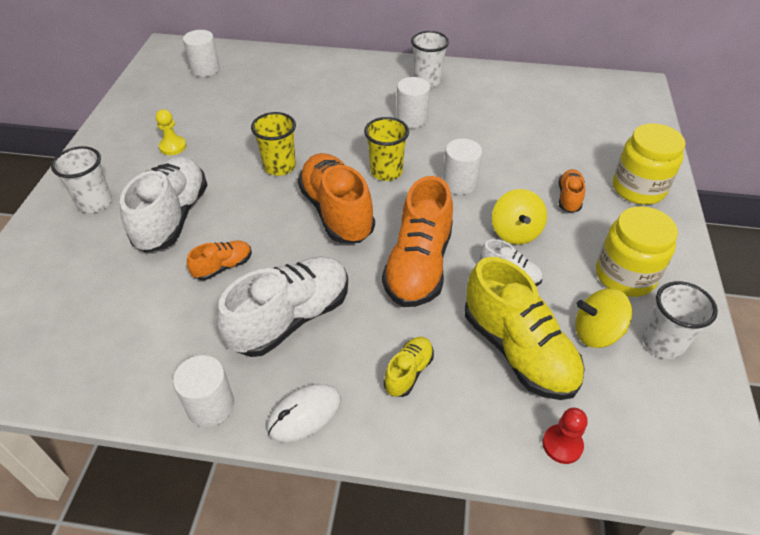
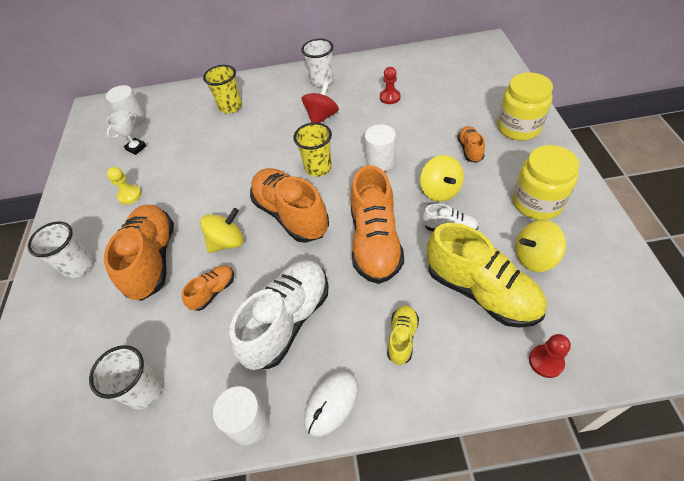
camera: 10 degrees left, 5 degrees up
(172, 217) = (153, 259): white shoe -> orange shoe
(197, 100) = (136, 148): none -> white trophy
(257, 221) = (227, 242): none -> yellow spinning top
(279, 166) = (228, 188): yellow cup -> yellow cup (230, 107)
(412, 119) = (322, 117): white cylinder -> red spinning top
(498, 117) = (390, 97): none -> red pawn
(663, 343) = (586, 250): white cup -> white cup (144, 391)

